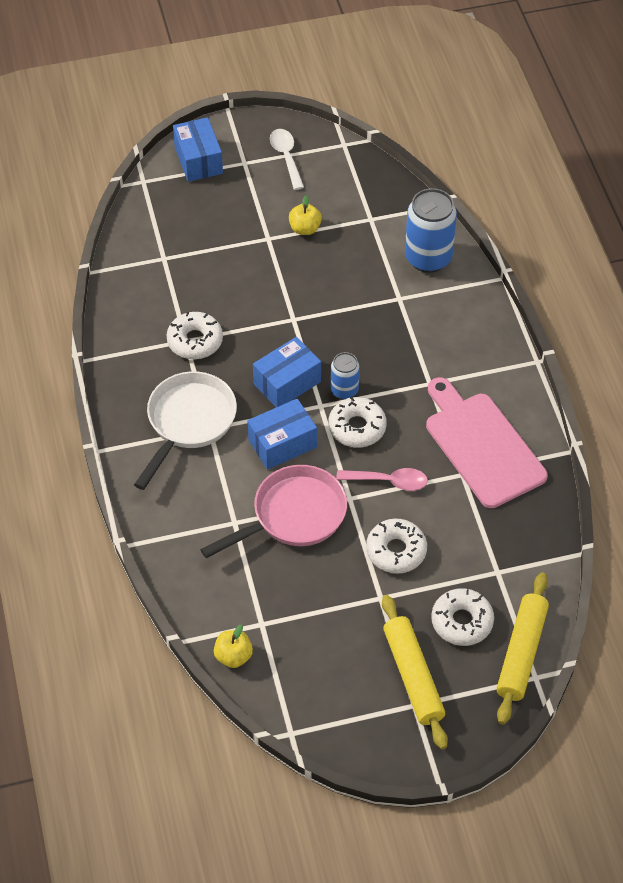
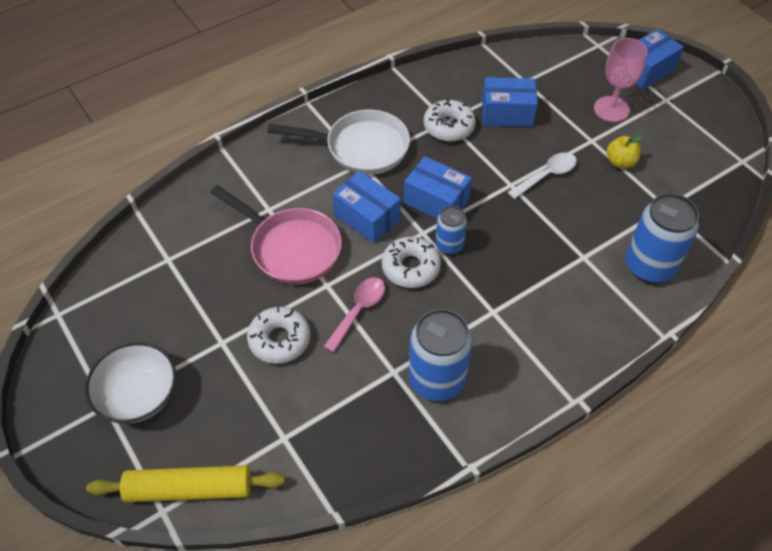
camera: 70 degrees right, 0 degrees up
(200, 288) = (507, 113): none -> blue box
(233, 656) = (129, 249): yellow apple -> none
(236, 207) = (611, 109): none -> pink goblet
(286, 157) = (694, 125): white spoon -> white spoon (547, 175)
(388, 481) = (358, 310): pink spoon -> pink spoon turned 135 degrees counterclockwise
(413, 676) = (138, 395): yellow rolling pin -> white bowl
(462, 621) = (213, 421): white donut -> none
(482, 446) = (436, 380): pink cutting board -> blue can

